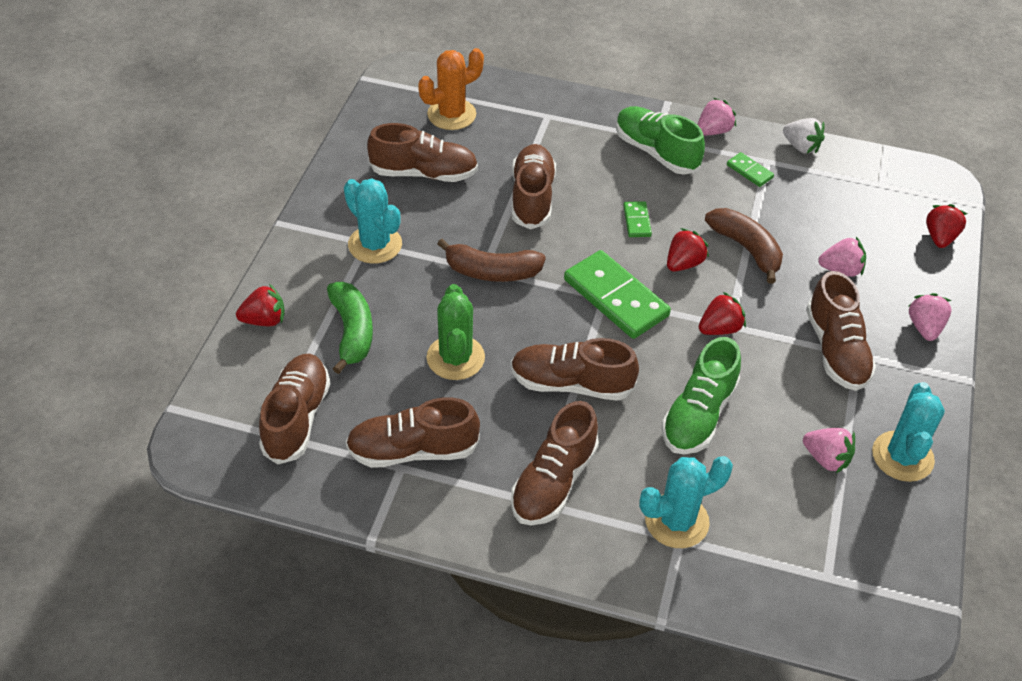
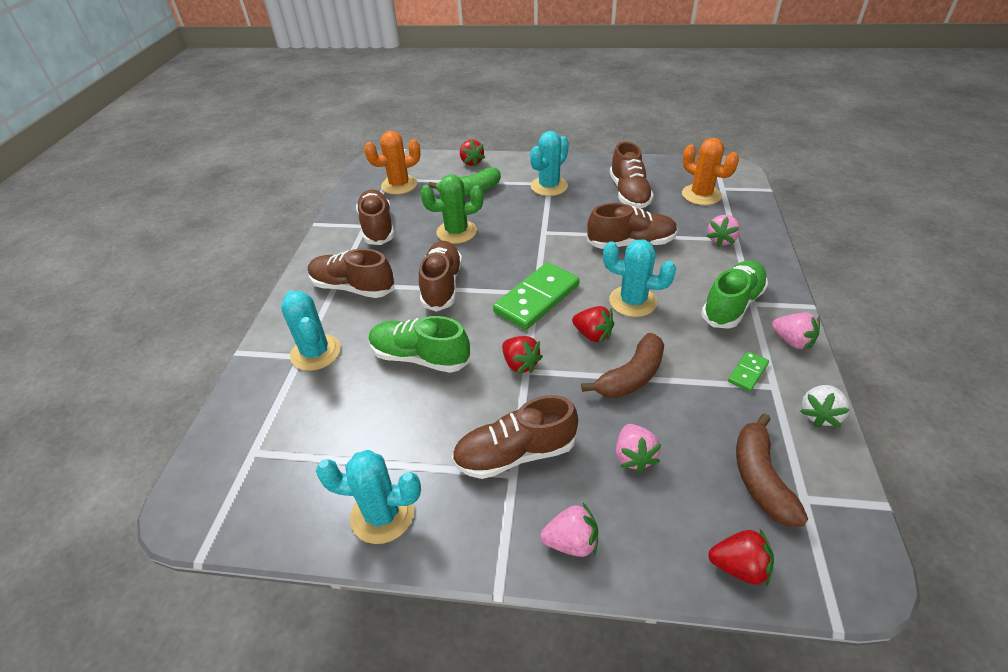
camera: 85 degrees right, 5 degrees down
(296, 418) = (399, 185): brown shoe -> orange cactus
(491, 272) = (542, 235): brown banana -> brown banana (760, 478)
(636, 221) = (632, 301): green domino -> turquoise cactus
(826, 459) = (378, 448): pink strawberry -> pink strawberry (721, 240)

